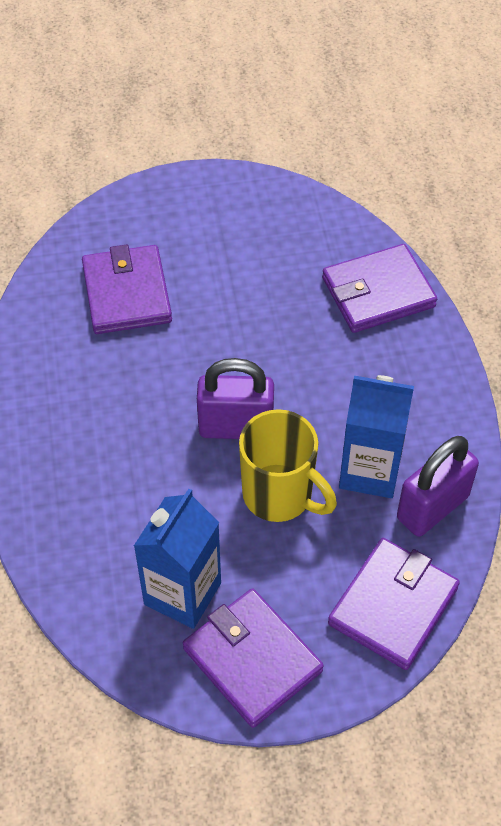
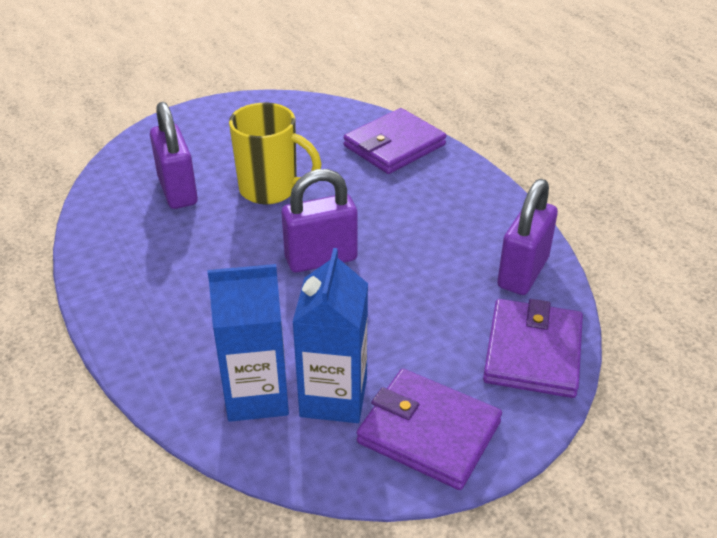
camera: 20 degrees left, 15 degrees down
(127, 293) = (177, 191): purple wallet -> purple padlock
(279, 495) = (386, 298): yellow mug -> yellow mug (271, 189)
(370, 471) = (455, 261): blue carton -> blue carton (257, 395)

